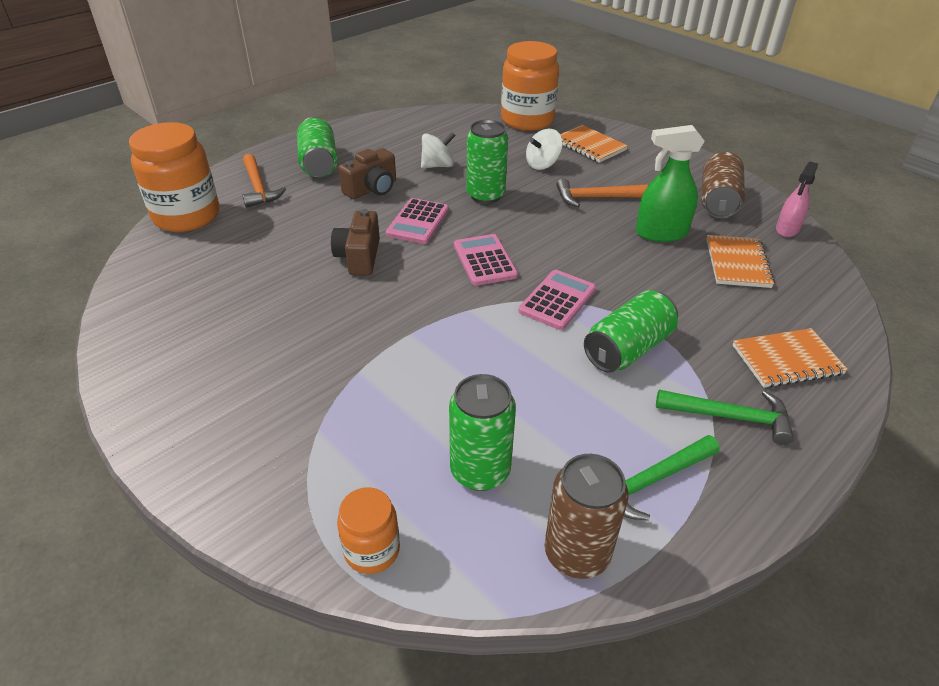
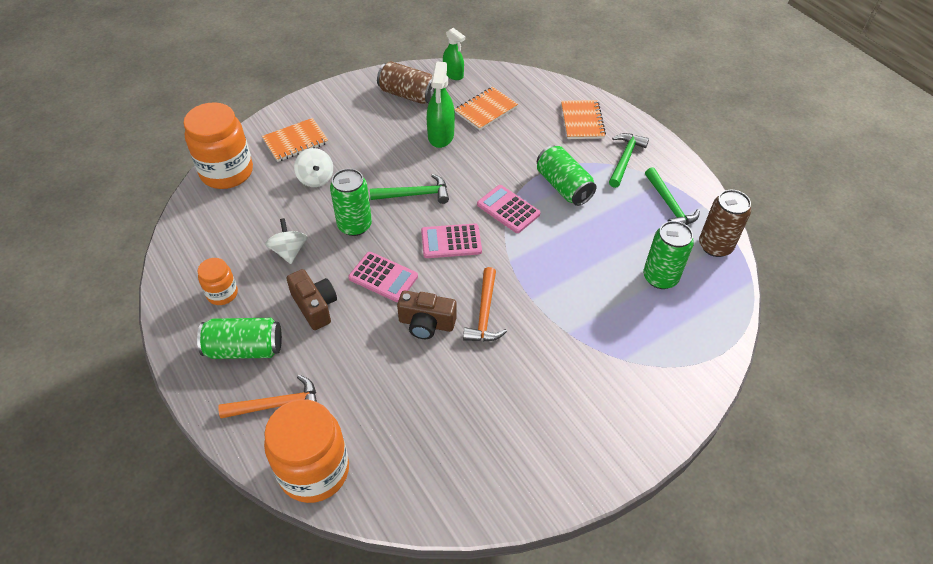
camera: 80 degrees left, 10 degrees up
(372, 550) = (715, 335): orange jar -> orange jar (222, 293)
(549, 227) = (415, 194): none -> green hammer
(595, 198) = (381, 158): orange hammer -> orange hammer (484, 313)
(737, 263) = (486, 110): orange notebook -> orange notebook turned 60 degrees counterclockwise
(787, 229) = (453, 74): pink spray bottle -> green spray bottle

